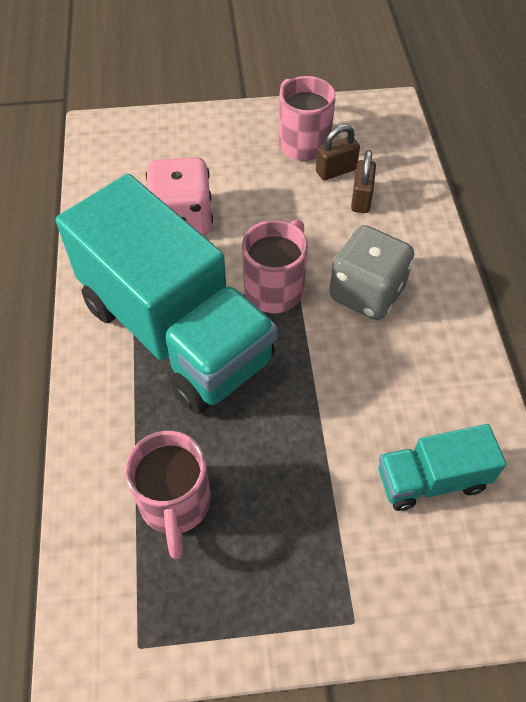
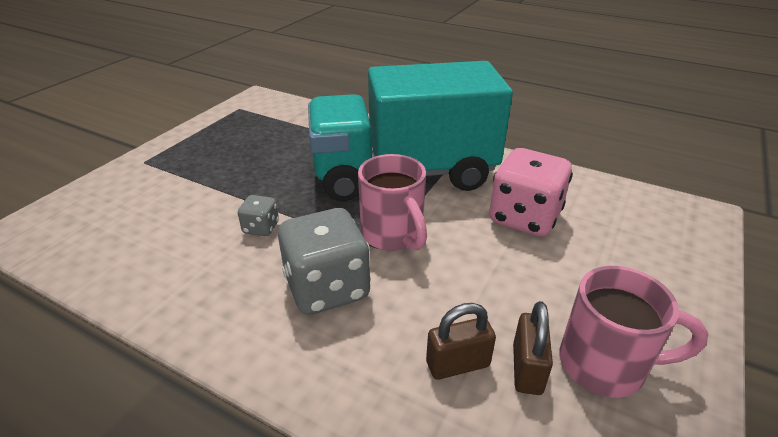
camera: 125 degrees right, 20 degrees down
(175, 505) = (286, 136): pink mug -> none
(348, 387) = (261, 228): none -> grey dice
(361, 199) = (457, 364): brown padlock -> brown padlock turned 60 degrees counterclockwise
(431, 479) = (147, 229): turquoise truck -> none

